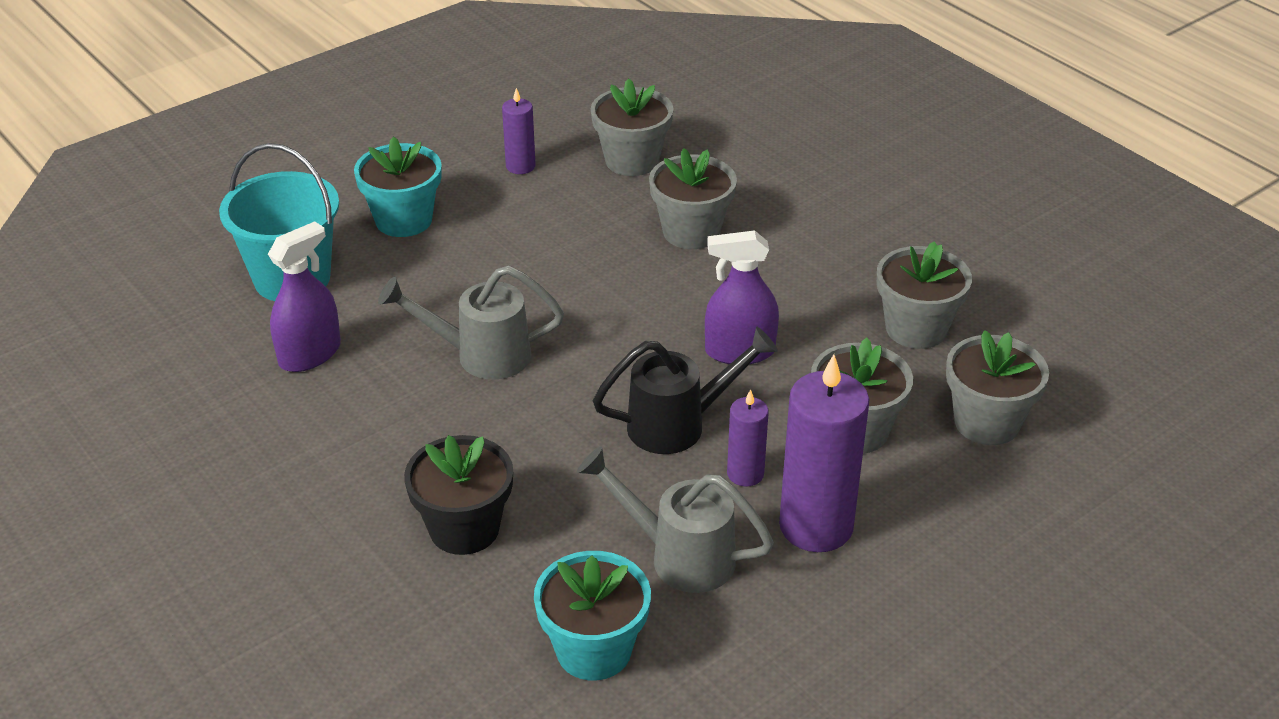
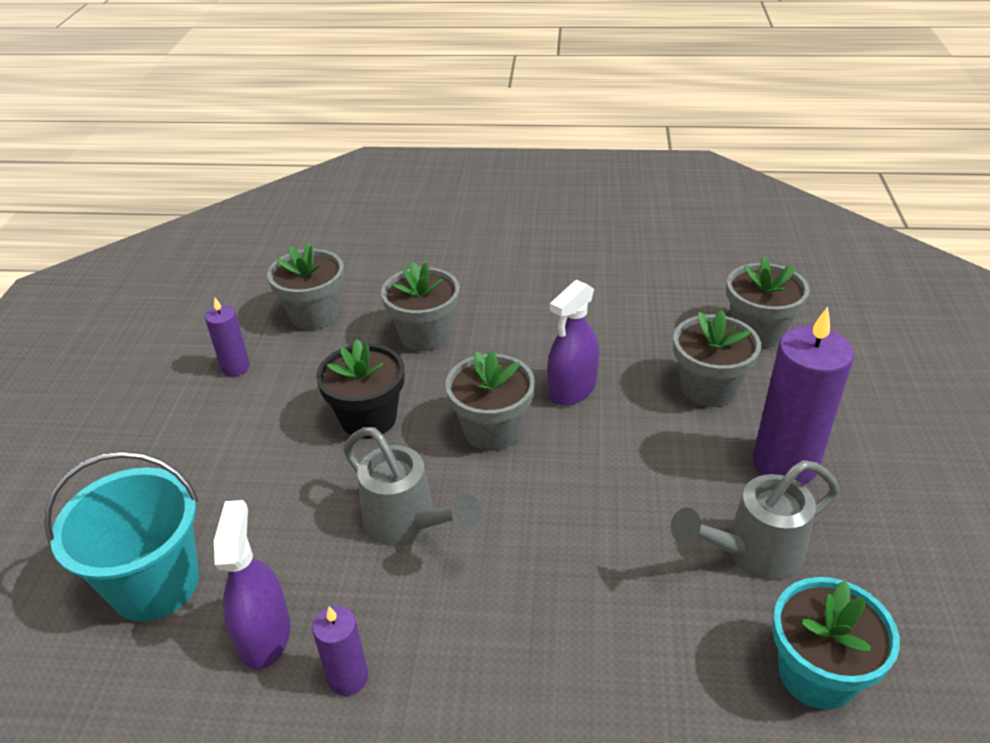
camera: 45 degrees left, 0 degrees up
(404, 220) = (194, 467): turquoise flower pot -> none
(464, 528) = (599, 668): black flower pot -> black flower pot (368, 418)
(480, 355) = (409, 524): grey watering can -> grey watering can turned 90 degrees counterclockwise
(679, 424) = (612, 464): black watering can -> none
(745, 474) = (698, 464): purple candle -> purple candle (348, 678)
(916, 329) = (641, 305): grey flower pot -> grey flower pot (492, 430)

